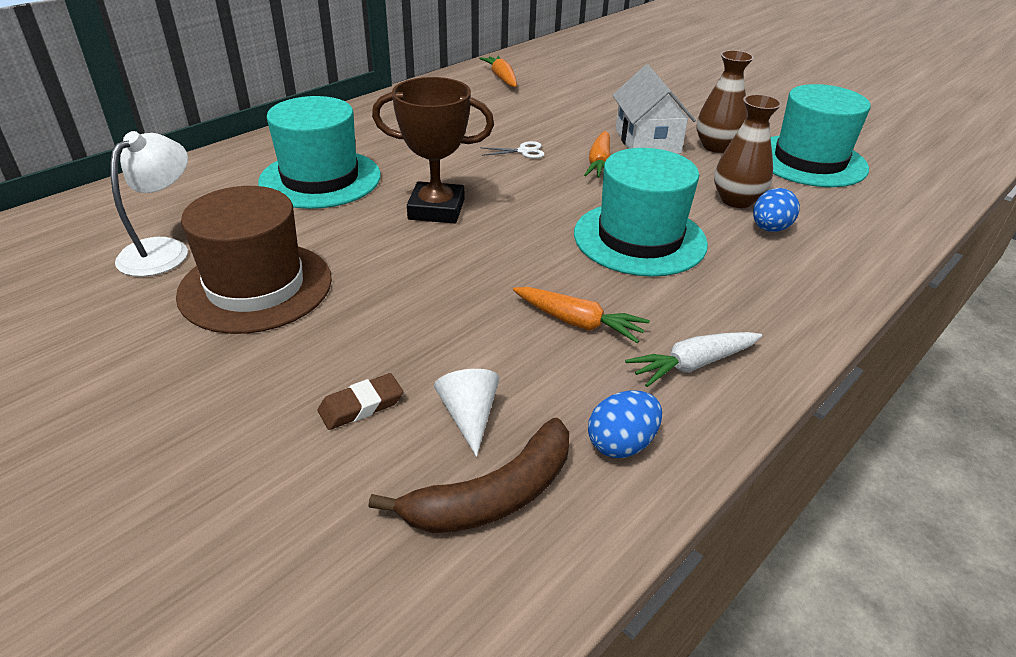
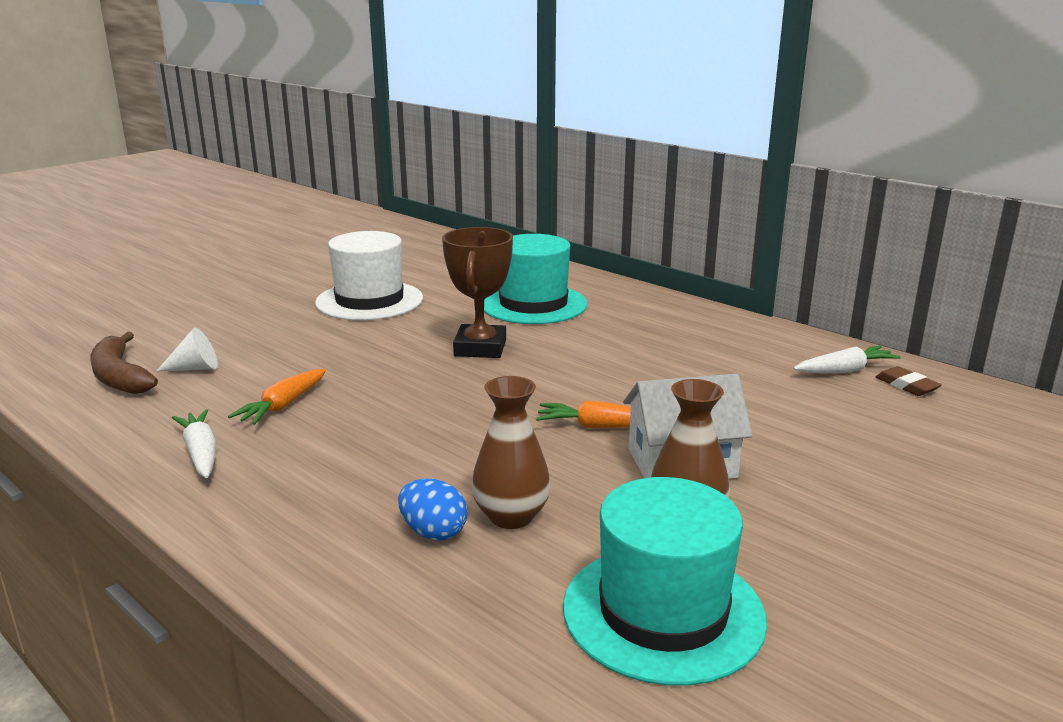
camera: 90 degrees right, 15 degrees down
(164, 250) = (421, 274): white lamp -> none
(256, 287) = (369, 301): brown hat -> white hat
(361, 406) = (225, 338): brown eraser -> brown eraser (906, 385)
(501, 78) = (844, 370): orange carrot -> white carrot
(523, 151) = (618, 384): white scissors -> none
(621, 443) = (132, 417): blue egg -> none
(639, 238) = (418, 441): turquoise hat -> none

